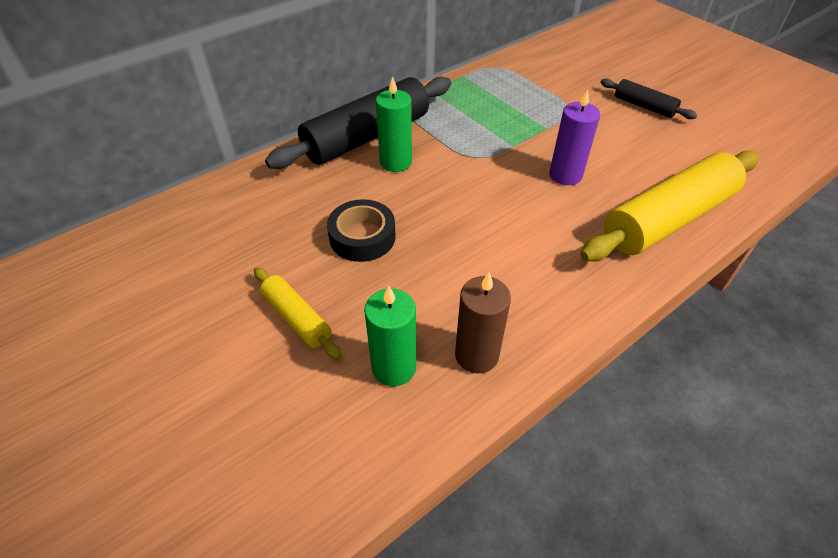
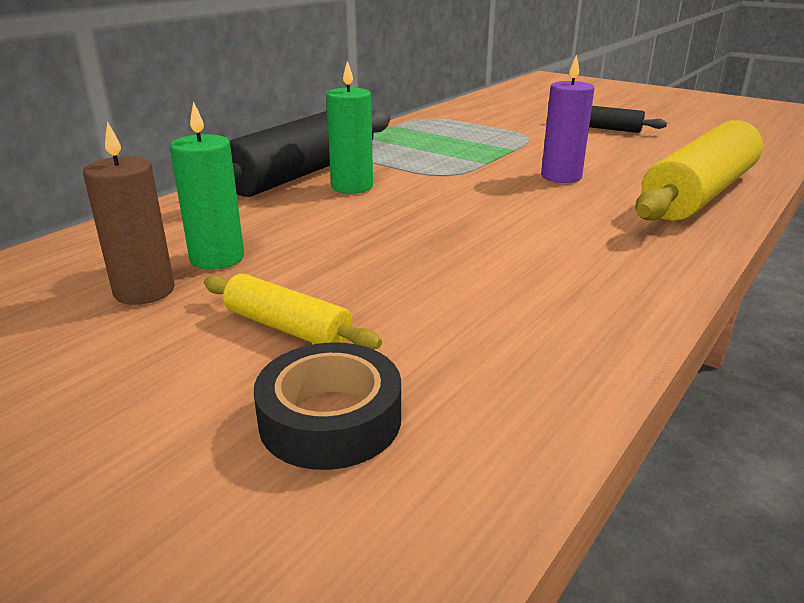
camera: 15 degrees left, 20 degrees down
(362, 237) = (343, 246): black tape -> black tape (330, 419)
(394, 367) = (461, 353): green candle -> green candle (217, 258)
(476, 355) = (567, 324): brown candle -> brown candle (144, 291)

